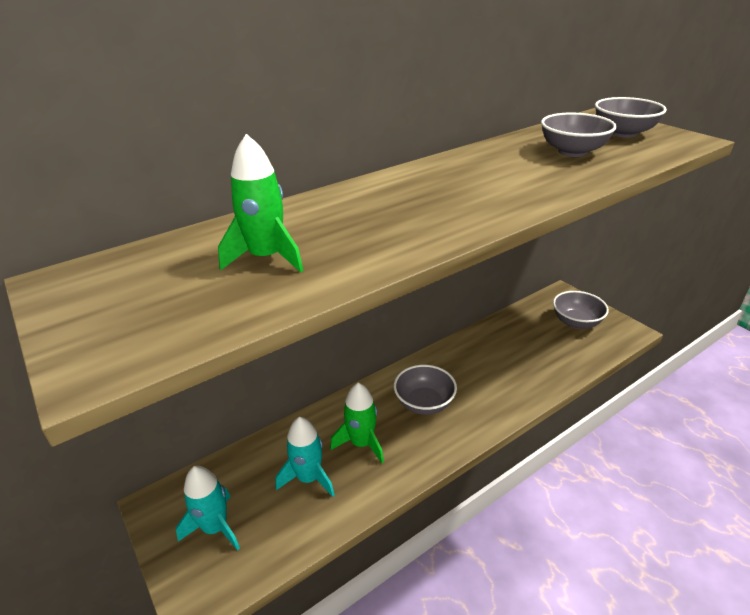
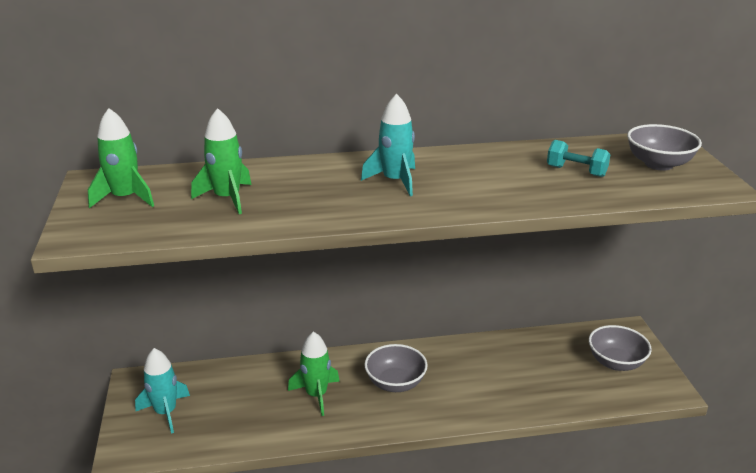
camera: 25 degrees right, 5 degrees down
(126, 293) = (125, 198): none -> green rocket
(308, 478) = (256, 405): turquoise rocket -> turquoise rocket (395, 181)
(572, 151) = (576, 171): grey bowl -> turquoise dumbbell

